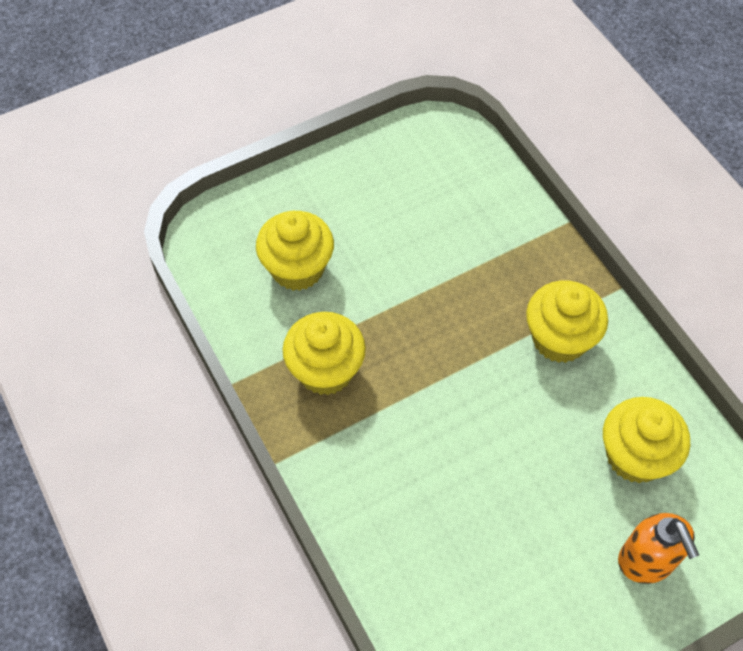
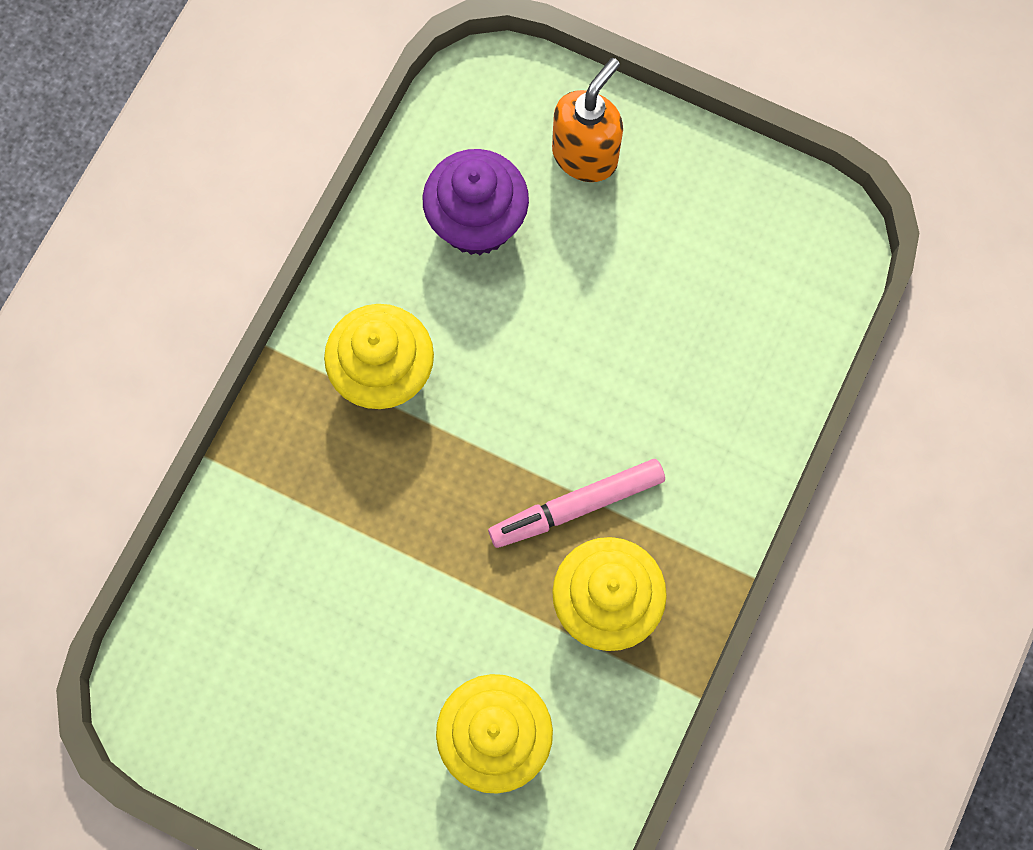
camera: 125 degrees left, 15 degrees up
(396, 392) = (576, 506): none -> pink marker
(635, 456) = (477, 222): yellow cupcake -> purple cupcake

